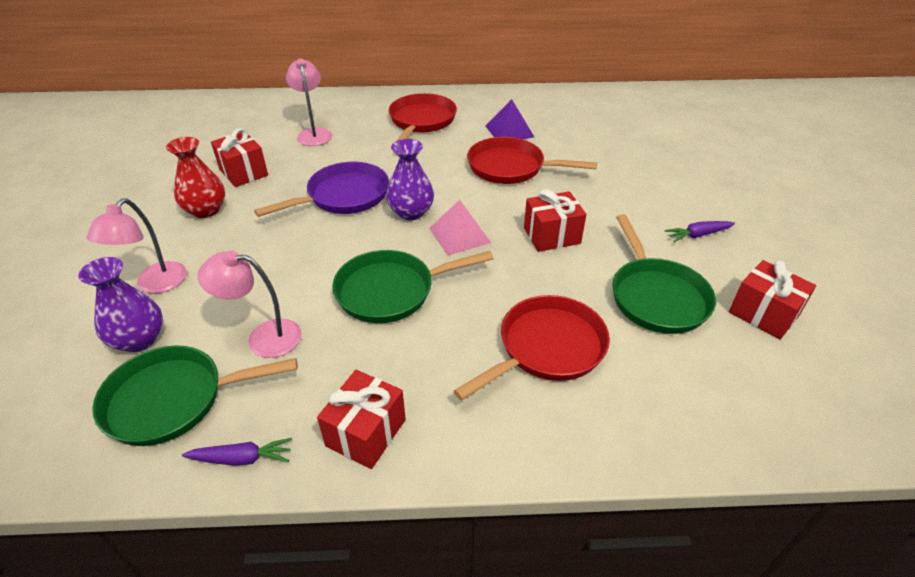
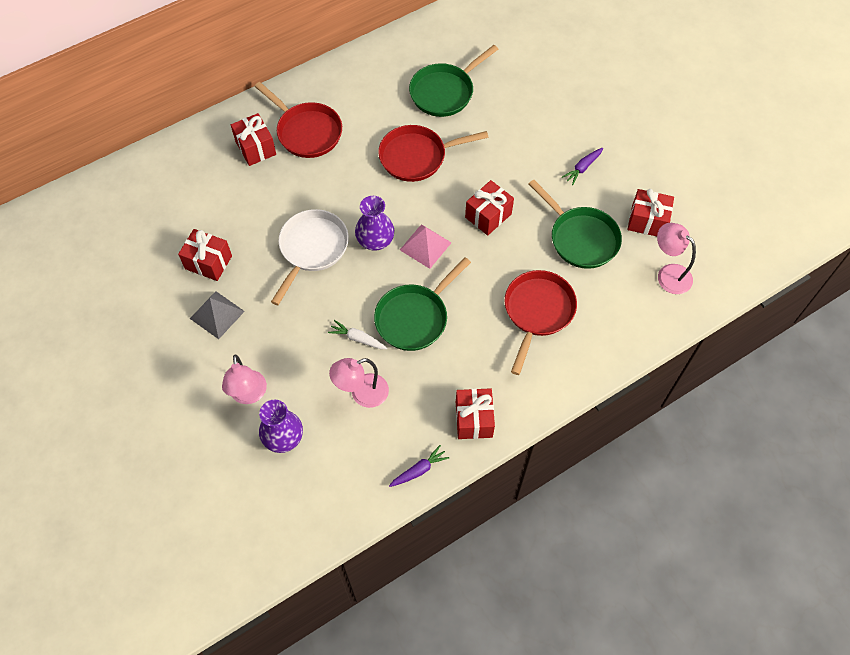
camera: 30 degrees left, 20 degrees up
(173, 400) = (346, 461): green pan -> green pan (444, 92)
(206, 210) = (217, 314): red vase -> grey pyramid
(312, 284) = (357, 338): none -> white carrot
(314, 133) = (226, 189): pink lamp -> pink lamp (668, 274)
(343, 196) = (312, 249): purple pan -> white pan
(367, 118) = (256, 148): none -> red gift
(421, 121) = (306, 132): red pan -> red pan turned 150 degrees clockwise
(509, 131) = (388, 112): purple pyramid -> none

